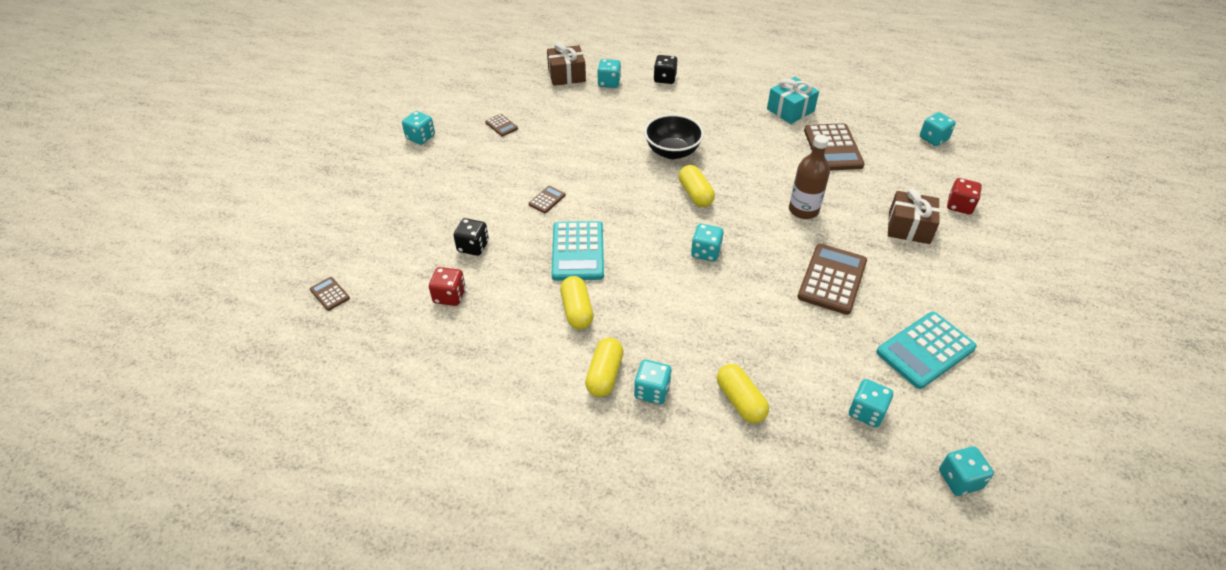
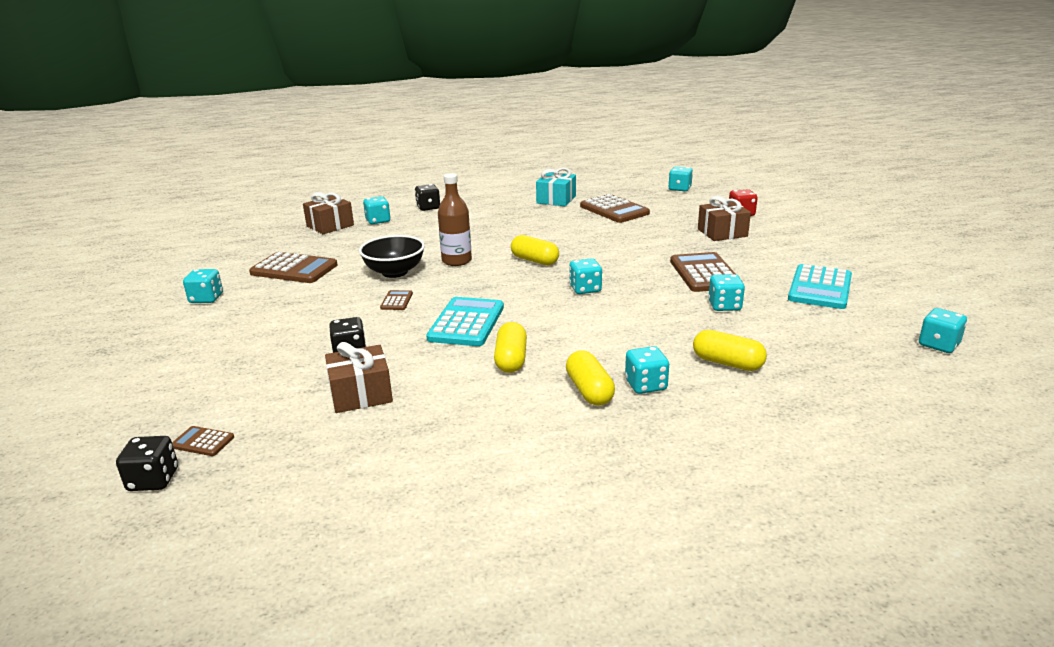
camera: 30 degrees left, 20 degrees down
(285, 315) = (153, 480): none -> black dice
(449, 296) = (361, 394): red dice -> brown gift
(501, 125) = (294, 269): brown calculator -> brown calculator, size x2.14
(576, 311) = (511, 359): yellow capsule -> yellow capsule turned 45 degrees clockwise
(578, 251) = (466, 323): turquoise calculator -> turquoise calculator turned 135 degrees counterclockwise
(672, 152) = (484, 243): black bowl -> black bowl (394, 272)
(803, 210) = (634, 245): brown bottle -> brown bottle (456, 261)
(866, 412) = (827, 334): turquoise dice -> turquoise dice (724, 306)

